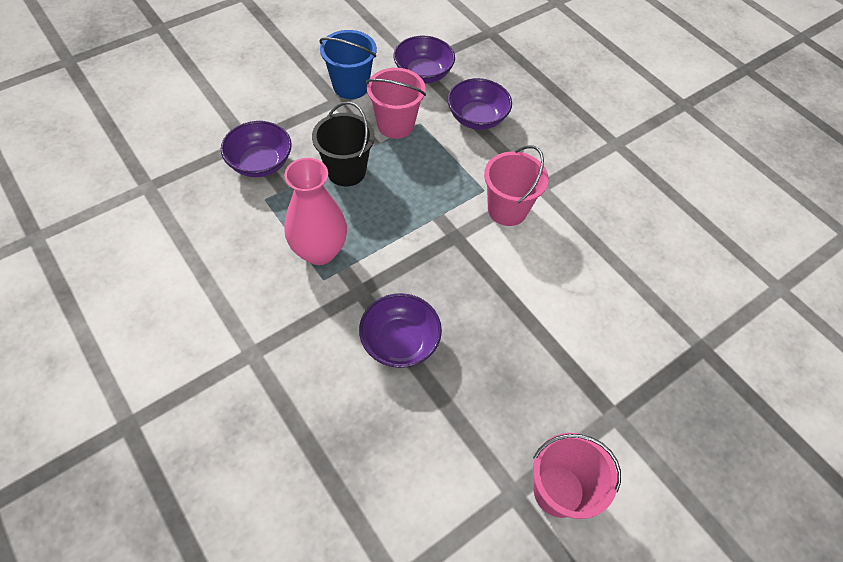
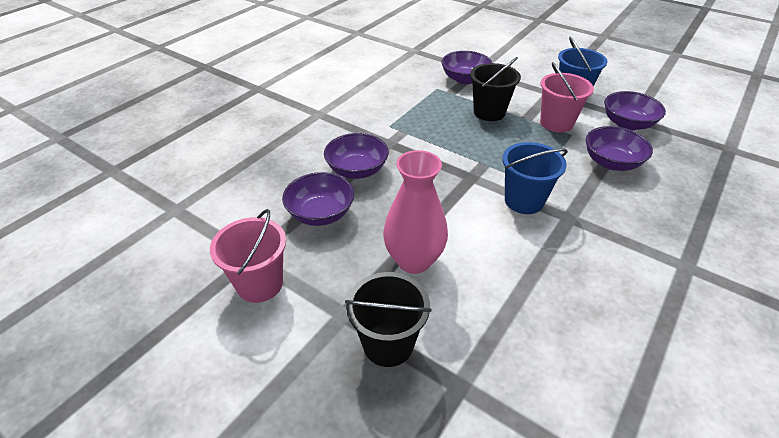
camera: 75 degrees right, 15 degrees down
(319, 251) = (411, 118): pink vase -> pink vase (414, 260)
(465, 402) = (320, 213): none -> purple bowl
(507, 210) = (524, 201): pink bucket -> blue bucket
(655, 388) = (388, 344): none -> black bucket

